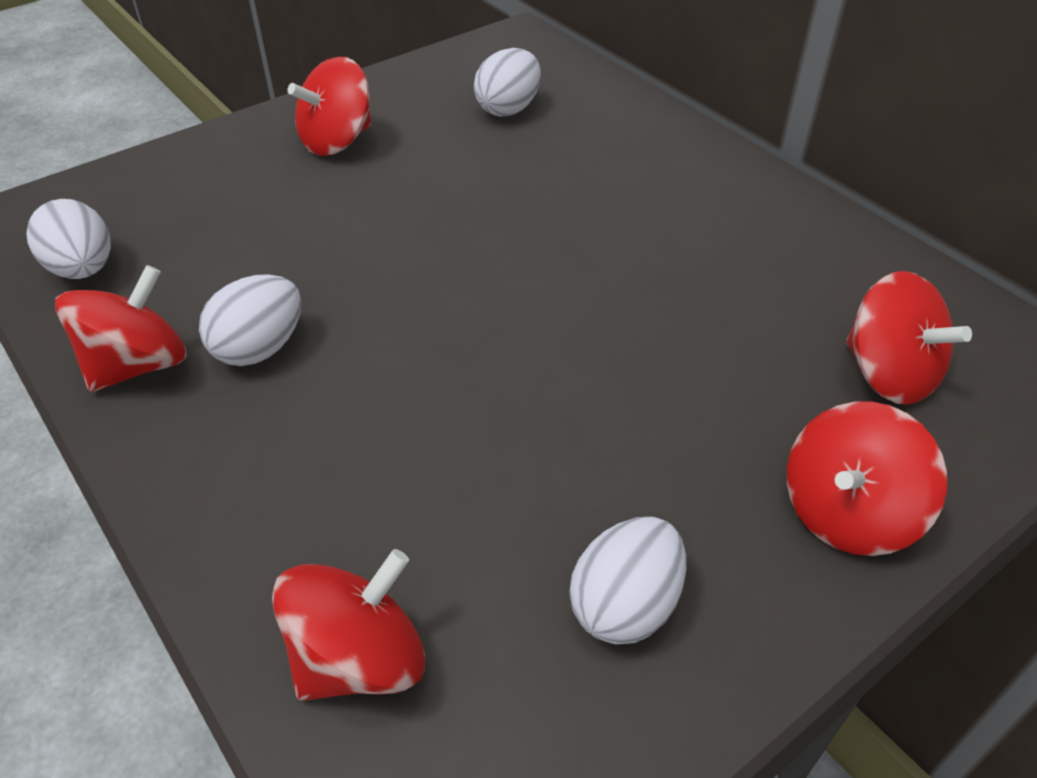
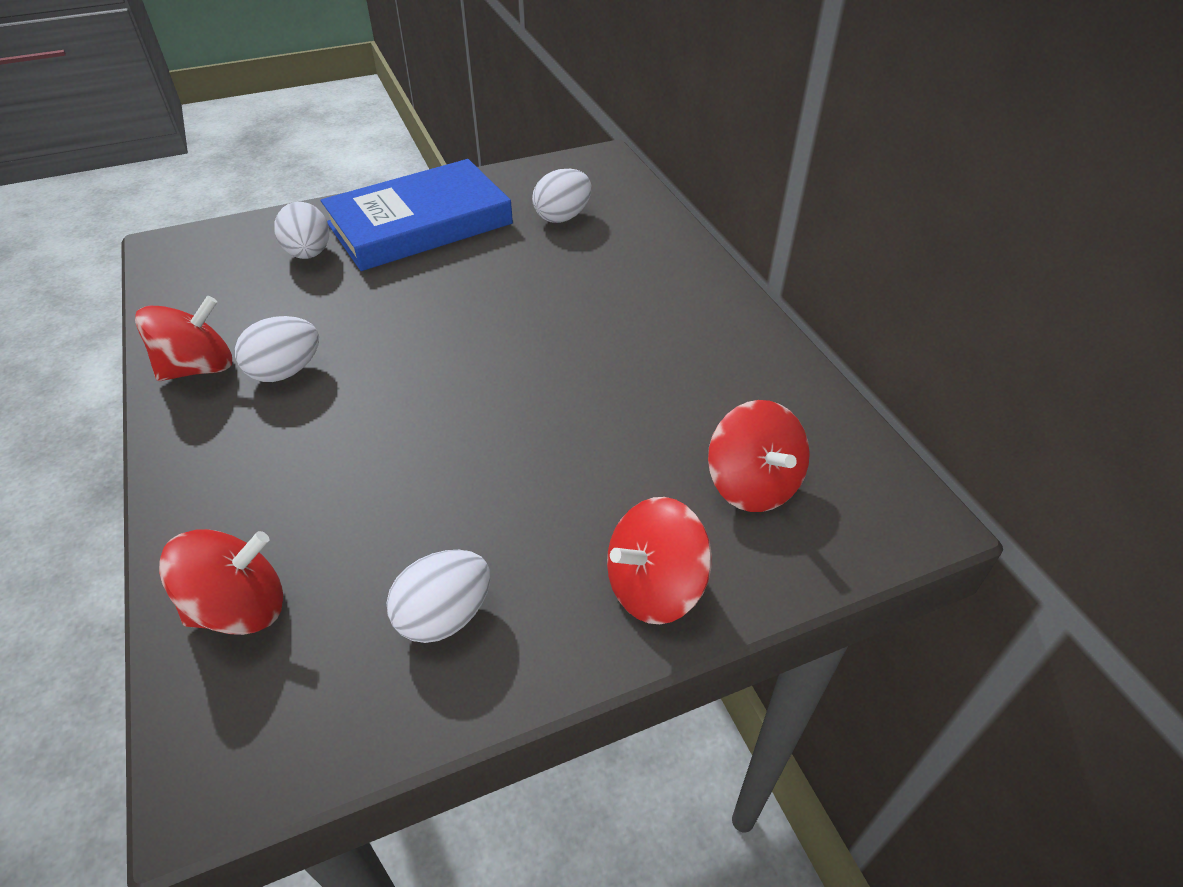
camera: 15 degrees right, 0 degrees up
(83, 269) = (196, 292): white egg -> white egg (309, 254)
(337, 141) = (420, 223): red spinning top -> blue book

